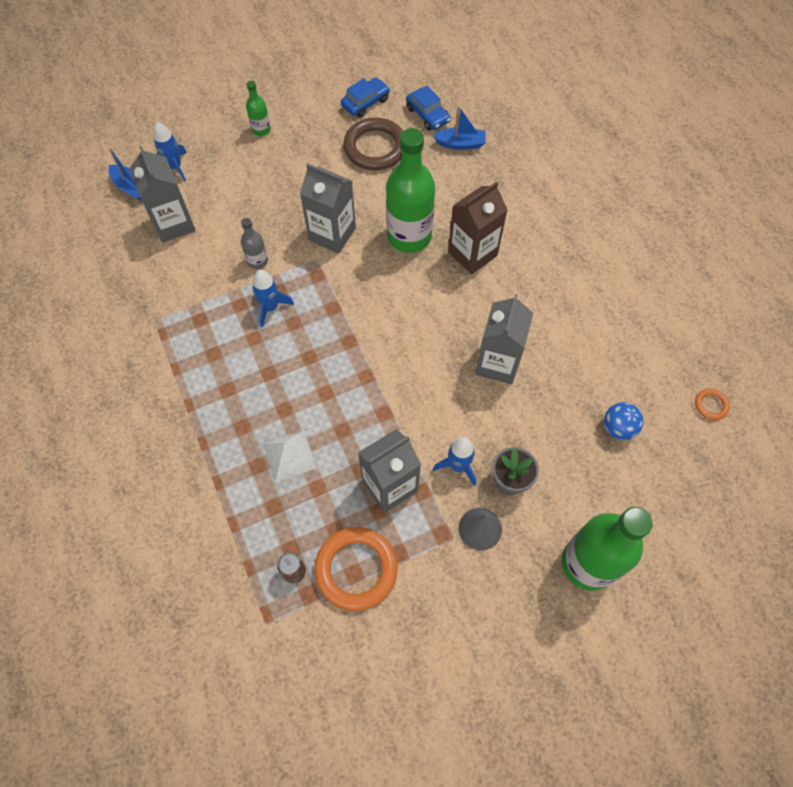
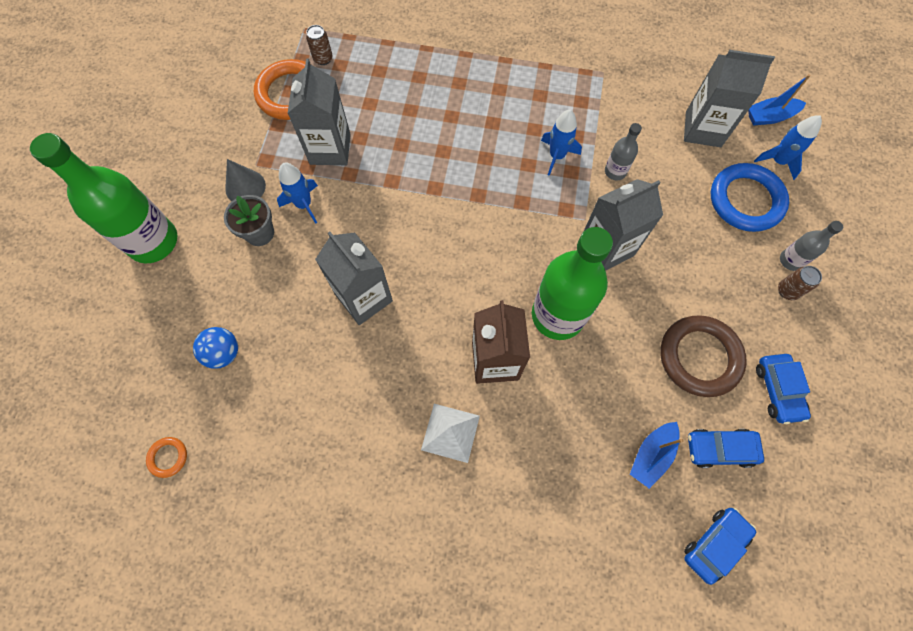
camera: 125 degrees right, 5 degrees up
(226, 172) = (745, 200): none -> blue ring
(261, 129) = (790, 260): green bottle -> grey bottle
(287, 123) = (787, 291): none -> brown can
(289, 456) = (409, 99): white pyramid -> white pyramid (450, 432)
(485, 96) = (715, 544): none -> blue car

